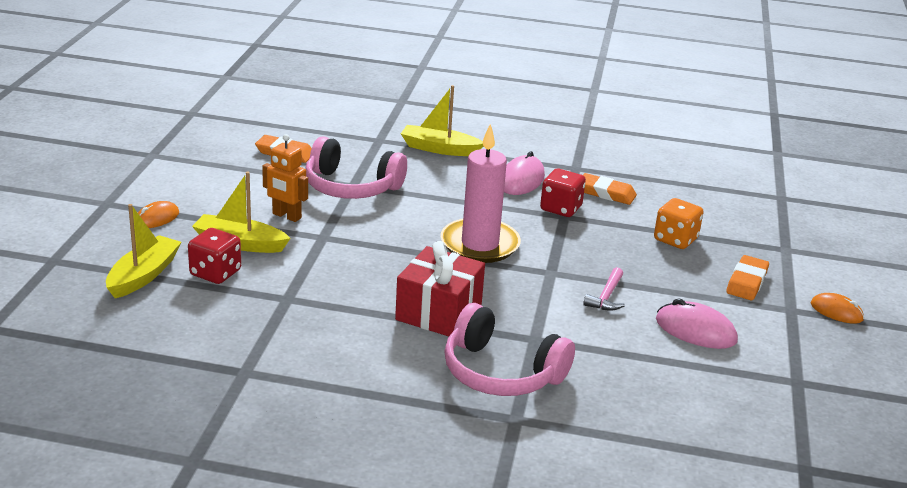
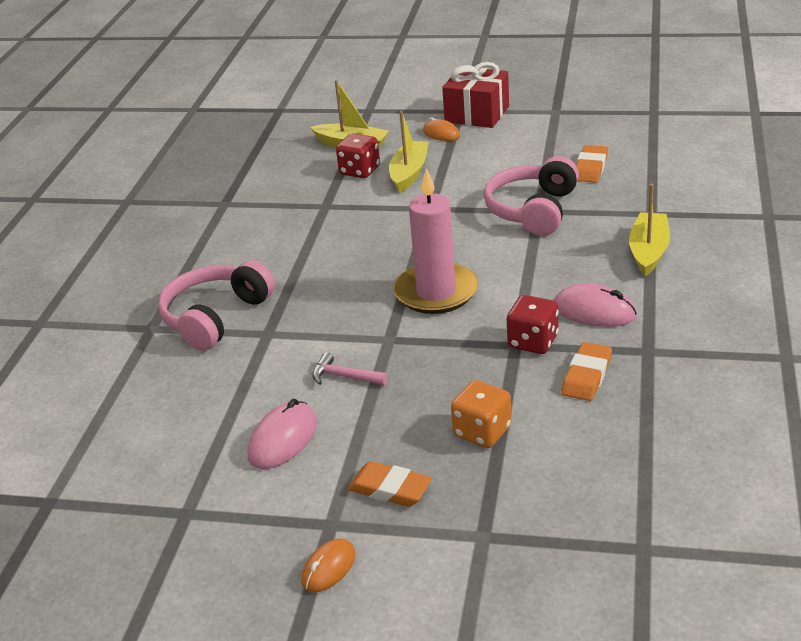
camera: 95 degrees right, 5 degrees up
(286, 216) = (463, 186): orange robot -> none
(439, 312) = (309, 278): red gift -> red gift (477, 114)

